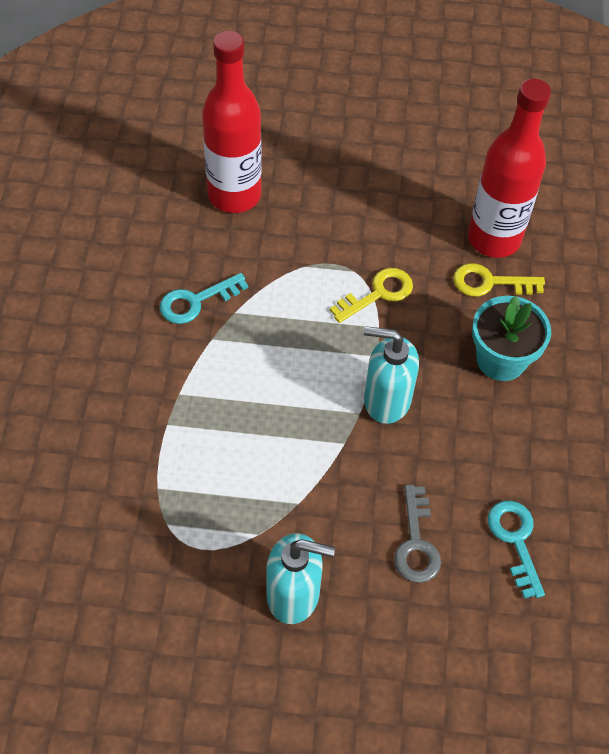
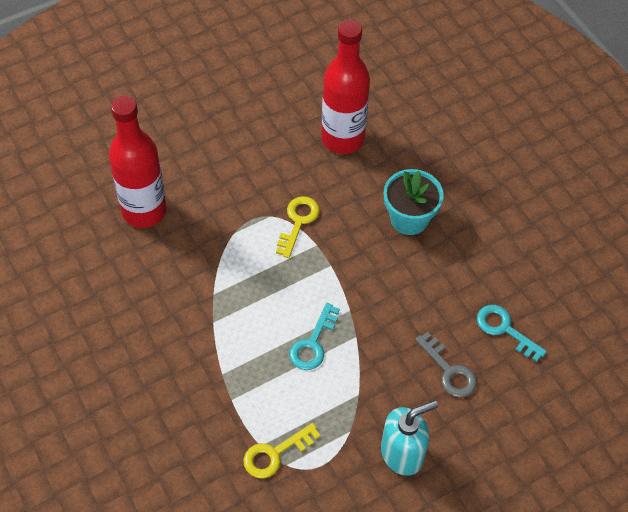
camera: 35 degrees left, 0 degrees up
(196, 301) = (180, 303): turquoise key -> turquoise key (313, 343)
(386, 400) = (359, 291): turquoise soap dispenser -> none
(489, 282) = (363, 171): yellow key -> yellow key (275, 454)

